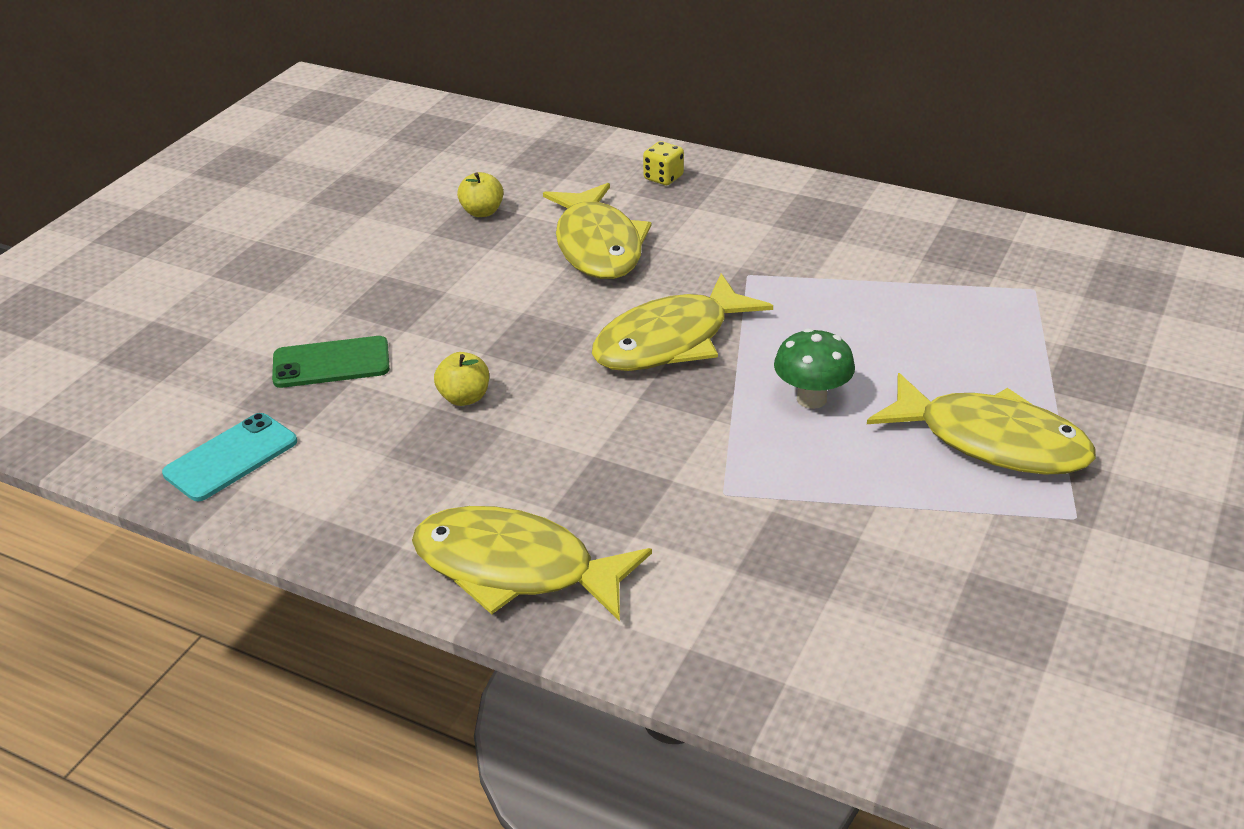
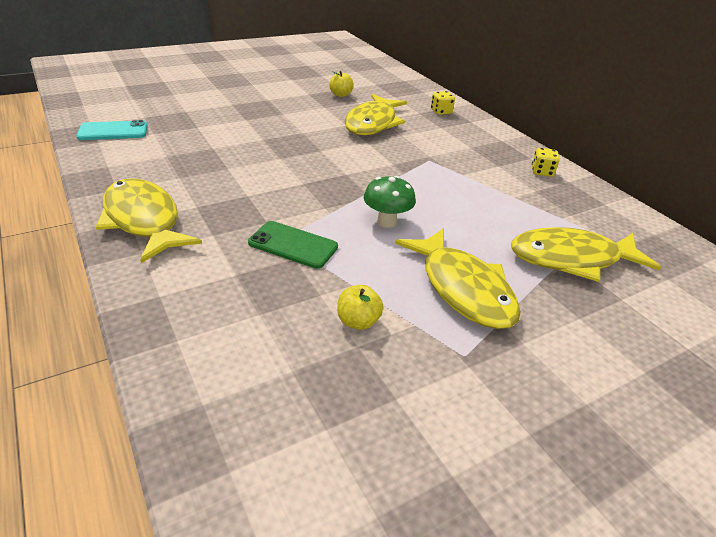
camera: 30 degrees right, 0 degrees up
(331, 363) = (200, 118): green phone -> green phone (293, 245)
(464, 398) = (229, 150): yellow apple -> yellow apple (358, 321)
(670, 341) = (351, 169): yellow fish -> yellow fish (571, 259)
(898, 224) = (542, 172): none -> yellow dice

